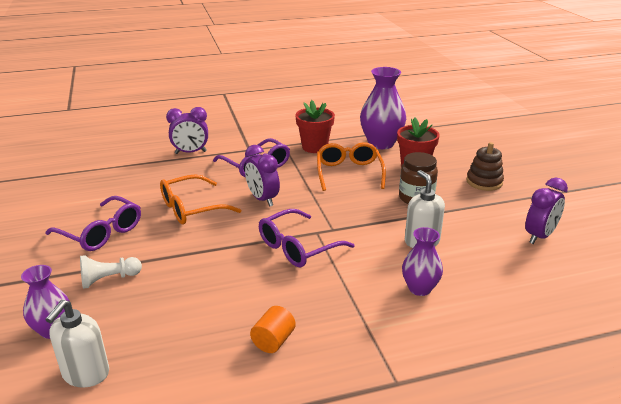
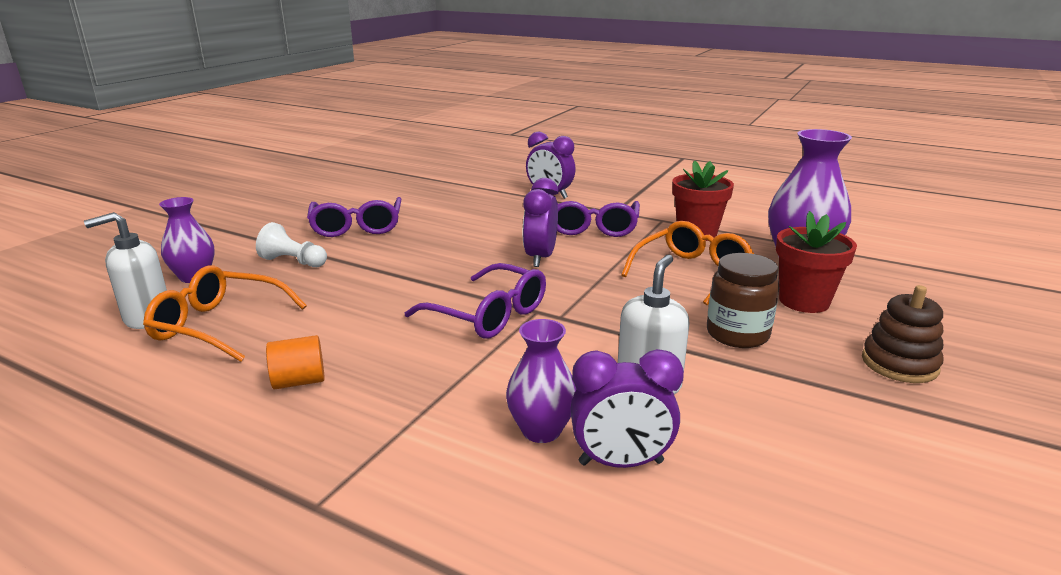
camera: 45 degrees right, 5 degrees down
(191, 208) = (460, 238): orange glasses -> orange glasses (219, 325)
(298, 247) = (488, 315): purple glasses -> purple glasses turned 150 degrees counterclockwise
(539, 236) = (874, 481): purple clock -> purple clock (621, 463)

